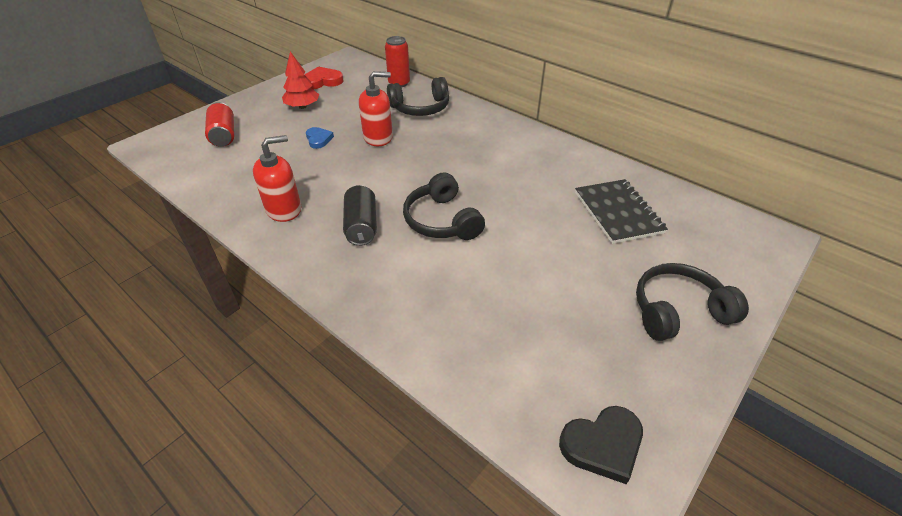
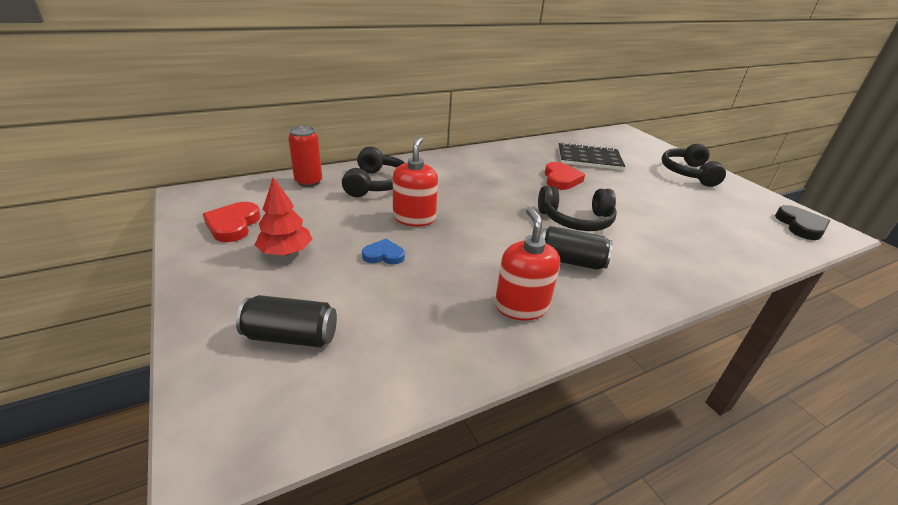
camera: 70 degrees left, 10 degrees down
(224, 135) = (291, 336): red can -> black can
(531, 199) = (561, 179): none -> red heart

